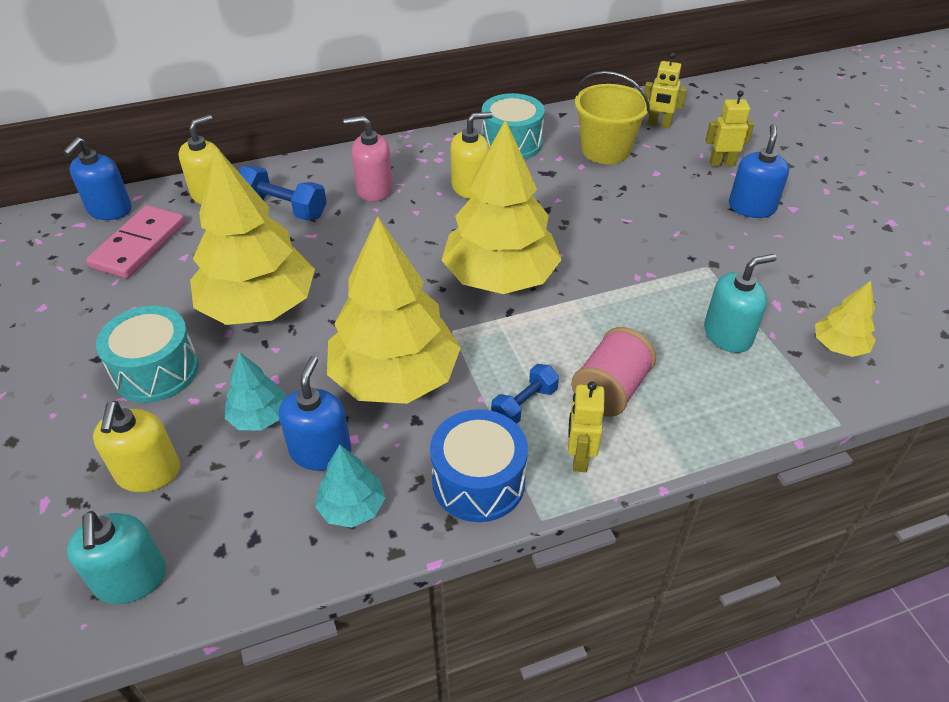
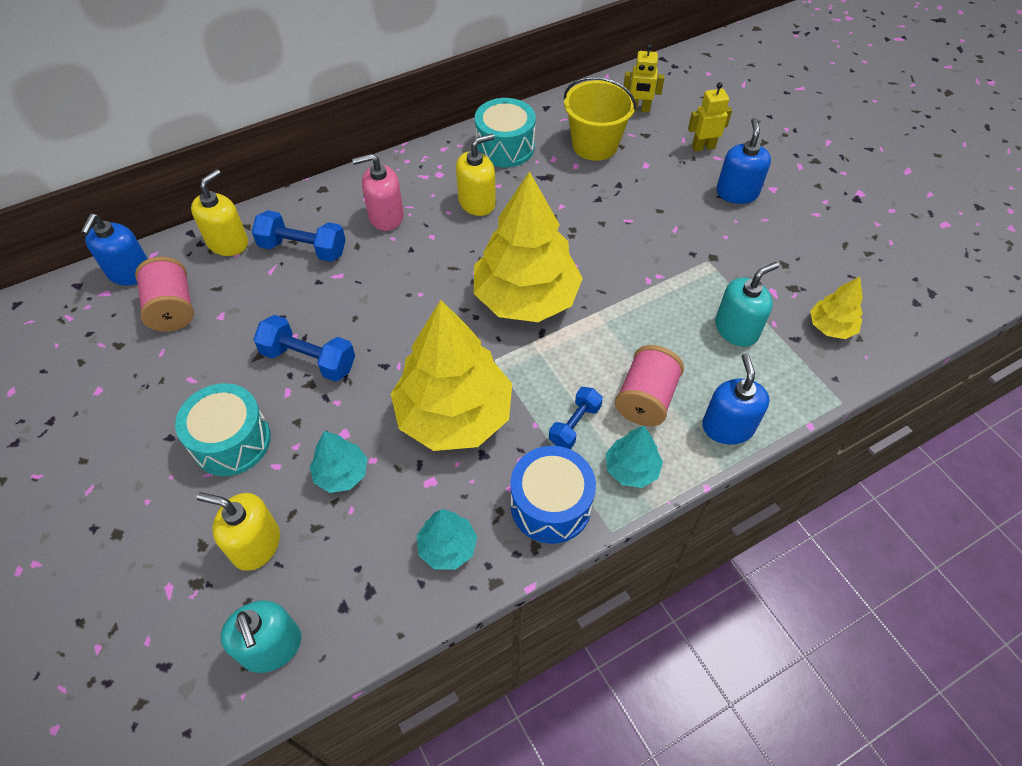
camera: 10 degrees left, 10 degrees up
(139, 245) = (172, 309): pink domino -> pink spool
(148, 473) = (256, 544): yellow soap dispenser -> yellow soap dispenser turned 120 degrees clockwise
(258, 306) = (309, 360): yellow tree -> blue dumbbell
(321, 451) = (406, 498): blue soap dispenser -> blue soap dispenser (727, 427)
(579, 458) = (631, 469): yellow robot -> turquoise tree

